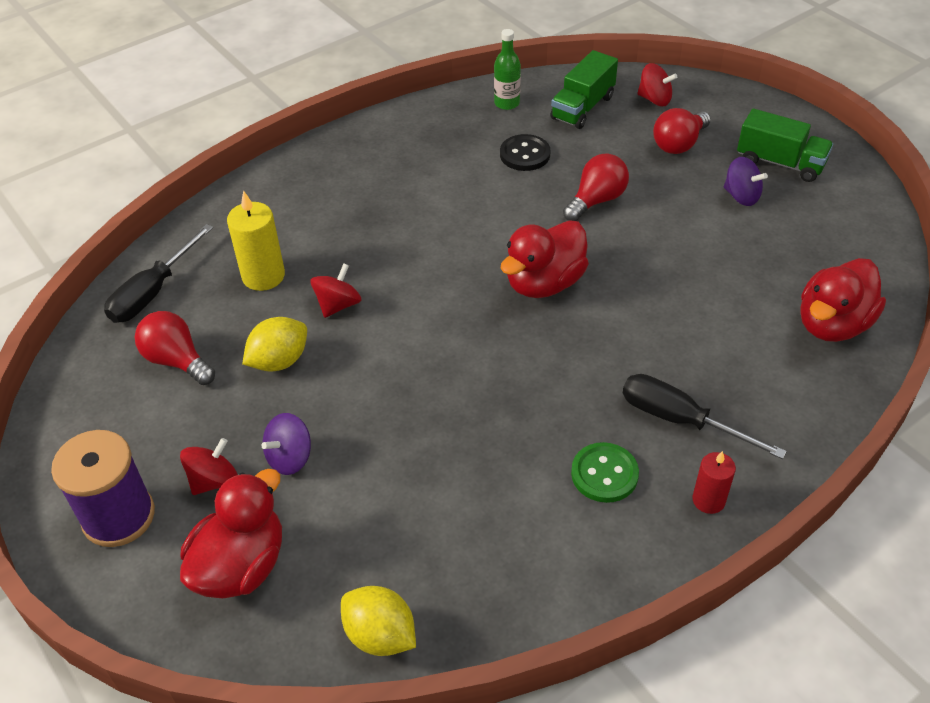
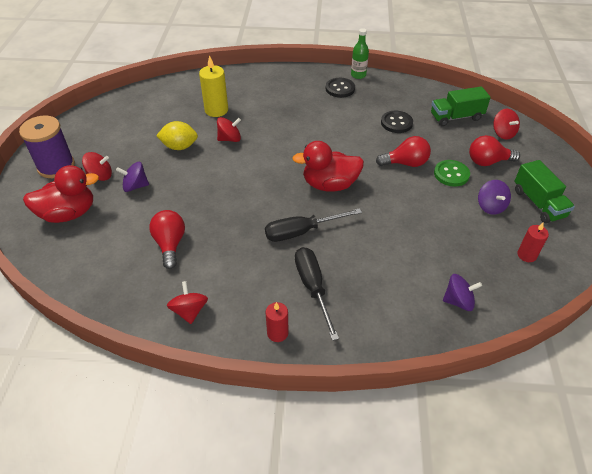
camera: 40 degrees right, 0 degrees up
(153, 292) = (170, 92): black screwdriver -> black screwdriver (301, 232)
(177, 361) = (145, 123): red light bulb -> red light bulb (170, 244)
(380, 635) = (78, 277): yellow lemon -> none
(398, 147) = (340, 89): none -> black button
(507, 103) = (418, 95): green bottle -> green bottle (358, 75)
(581, 557) = (189, 311): none -> red spinning top
(604, 474) = (246, 284): green button -> green button (451, 174)
(832, 324) = (458, 301): red duck -> purple spinning top
(833, 229) = (526, 255): none -> red candle

